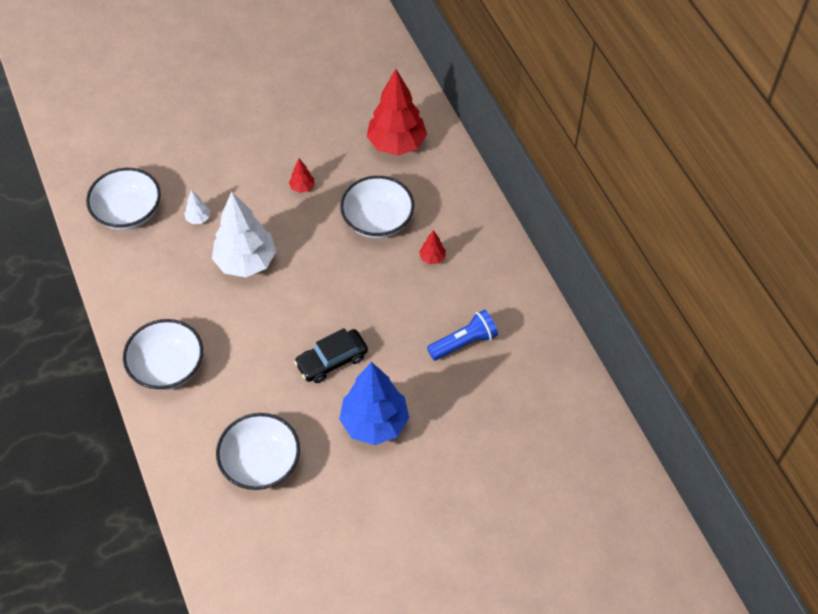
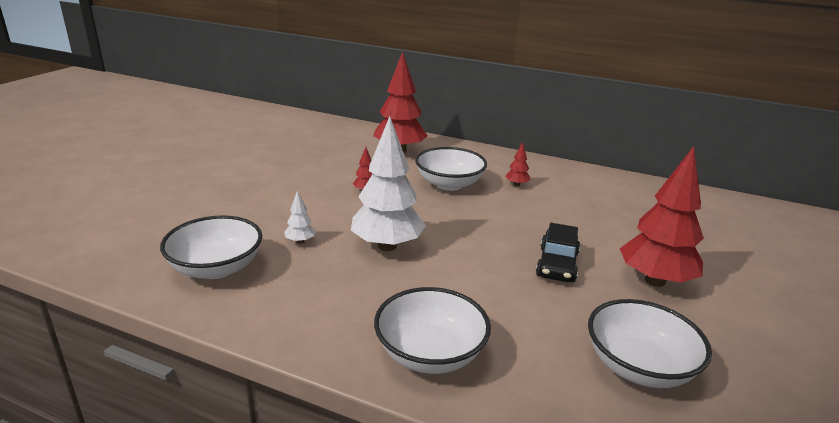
camera: 45 degrees left, 30 degrees down
(374, 423) = (654, 281): blue tree -> red tree
(464, 342) = (613, 210): blue flashlight -> none

